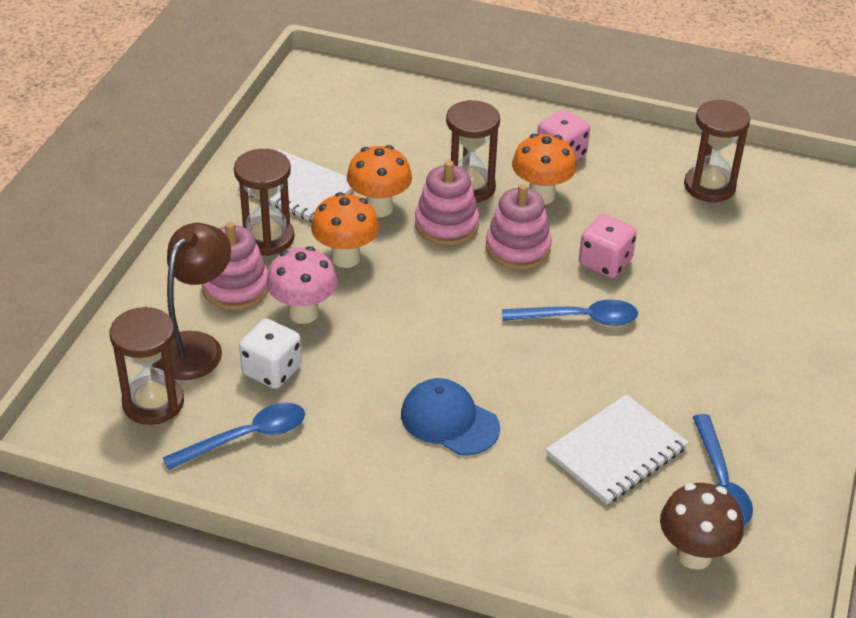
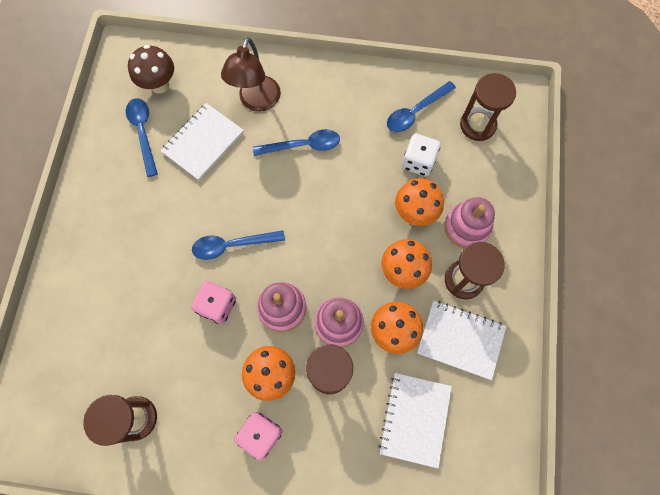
camera: 170 degrees right, 30 degrees up
(196, 346) = (471, 172): brown lamp -> brown lamp (257, 102)
(303, 313) = (414, 213): pink mushroom -> orange mushroom
(379, 141) = (415, 419): none -> white notebook
(449, 421) = (303, 145): blue cap -> blue spoon

